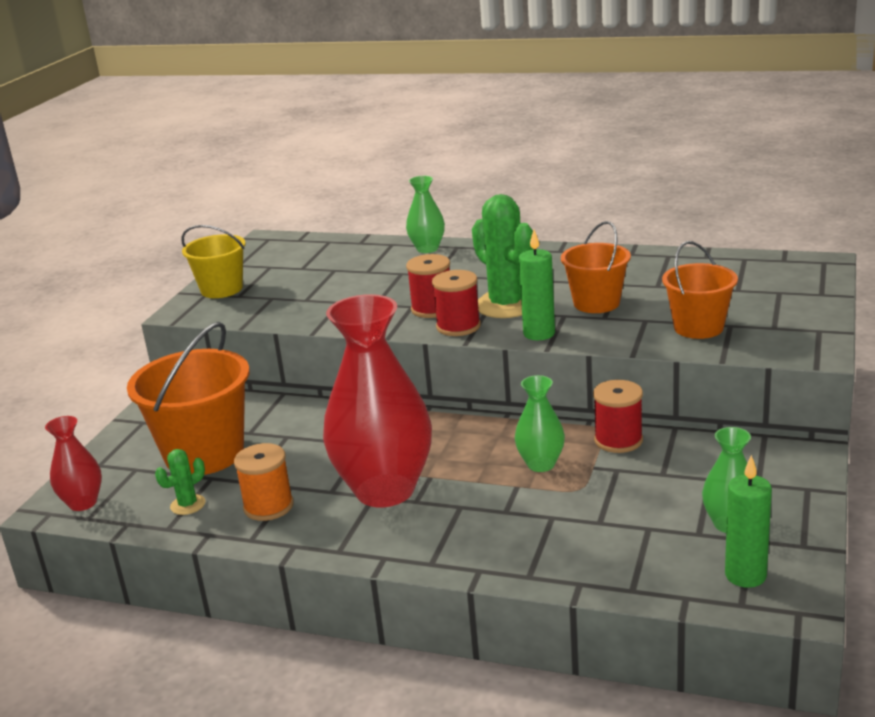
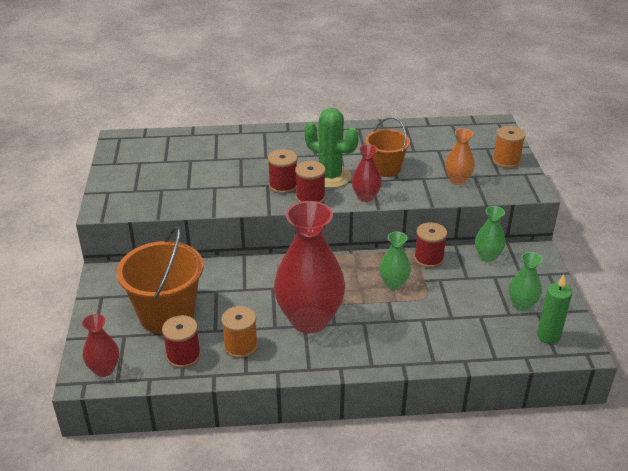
camera: 25 degrees left, 10 degrees up
(188, 505) = (183, 356): green cactus -> red spool
(221, 289) = (117, 186): yellow bucket -> none
(427, 249) = (245, 135): green vase -> green vase (487, 257)
(539, 334) = (365, 197): green candle -> red vase
(698, 327) = (457, 180): orange bucket -> orange vase
(799, 311) = (506, 161): none -> orange spool

